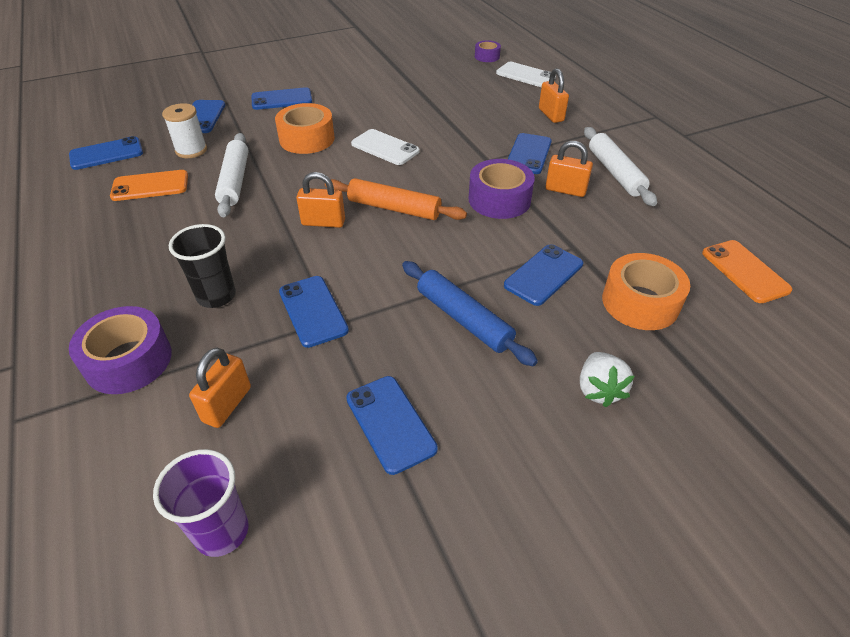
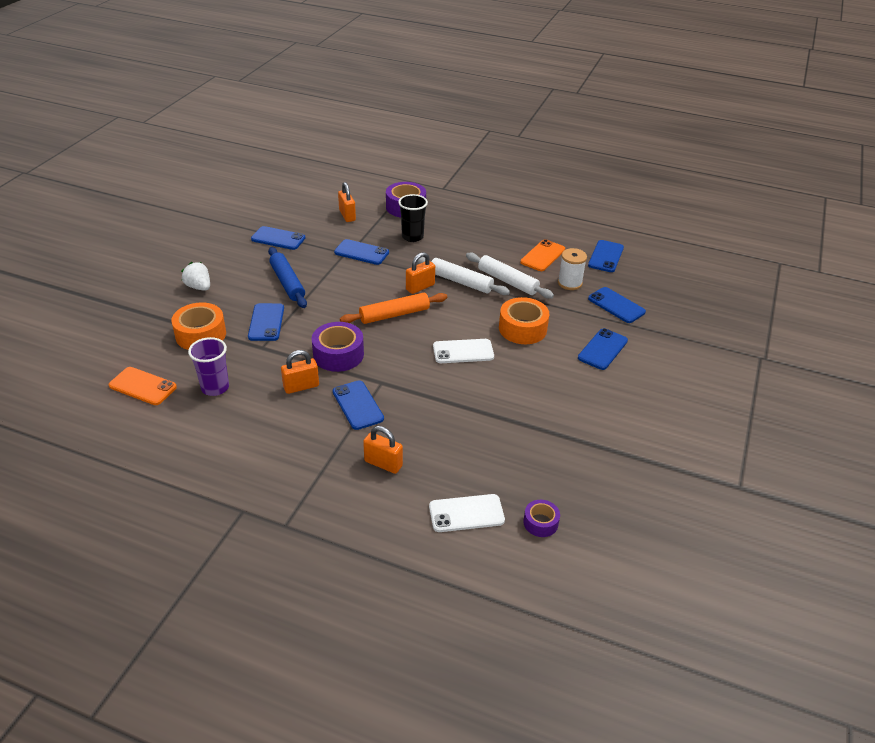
camera: 135 degrees right, 5 degrees down
(222, 531) = (301, 196): purple cup -> purple cup (215, 388)
(463, 319) = (287, 283): blue rolling pin -> blue rolling pin turned 60 degrees clockwise
(615, 173) = (277, 424): white rolling pin -> white rolling pin (461, 282)

